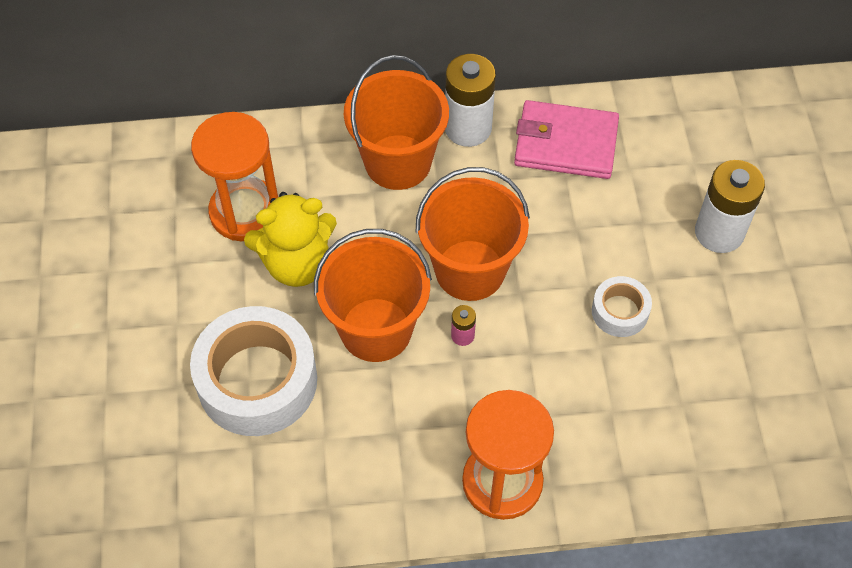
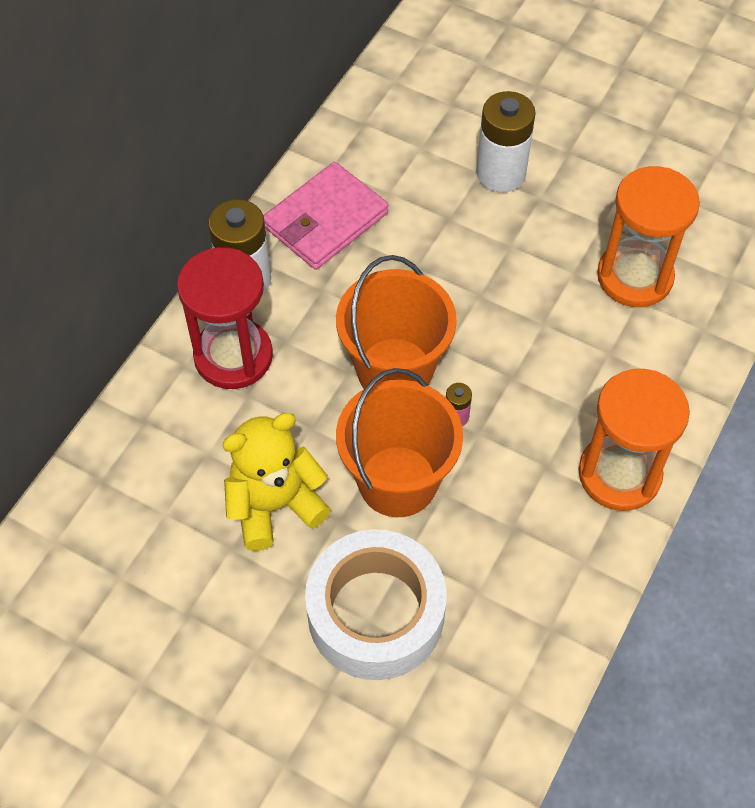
camera: 55 degrees left, 0 degrees up
(245, 212) = (178, 516): orange hourglass -> orange hourglass (634, 277)
(297, 263) = (274, 505): yellow teddy bear -> yellow teddy bear turned 135 degrees counterclockwise
(398, 162) = (233, 356): orange bucket -> red hourglass
(620, 311) = (521, 288): white tape -> none

